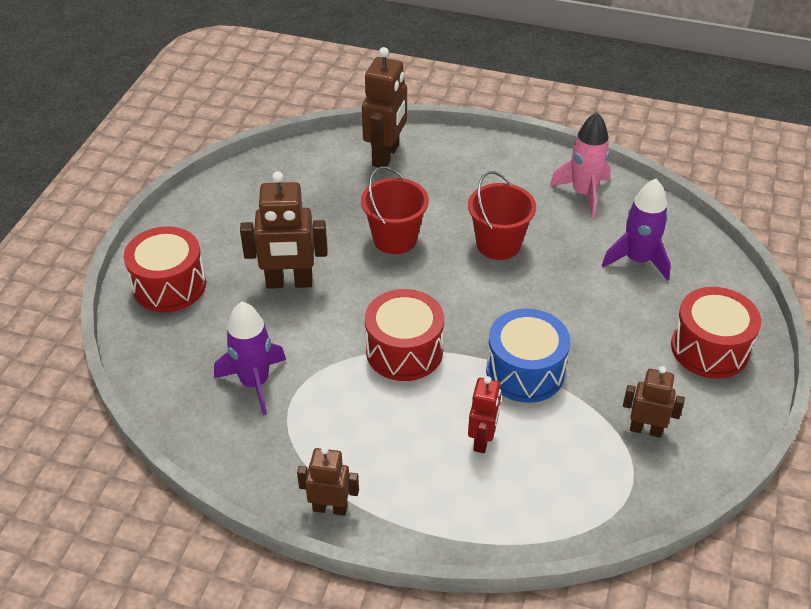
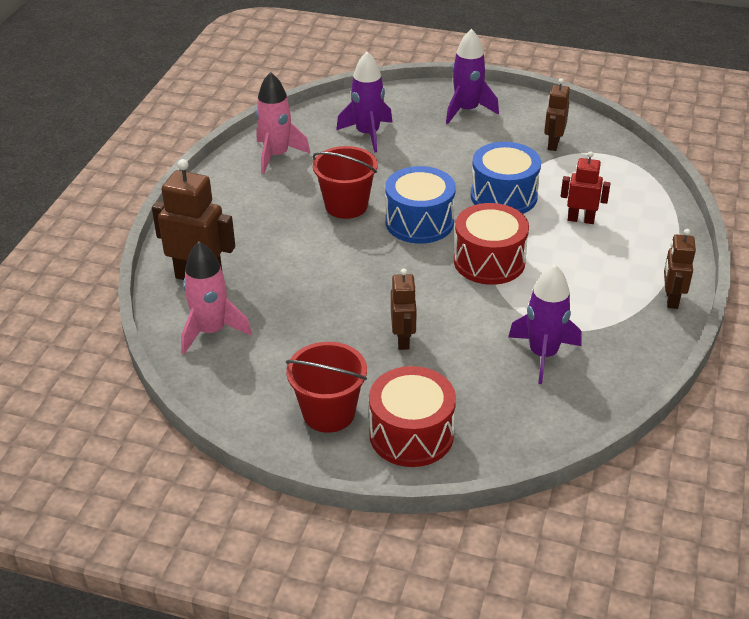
camera: 90 degrees left, 5 degrees down
(289, 283) = (403, 339): brown robot -> brown robot, size x0.61
(314, 167) = (211, 331): none -> pink rocket
(395, 239) = (337, 269): red bucket -> red bucket (328, 413)
(472, 298) = (419, 222): none -> blue drum
(709, 348) = (467, 110): red drum -> purple rocket

